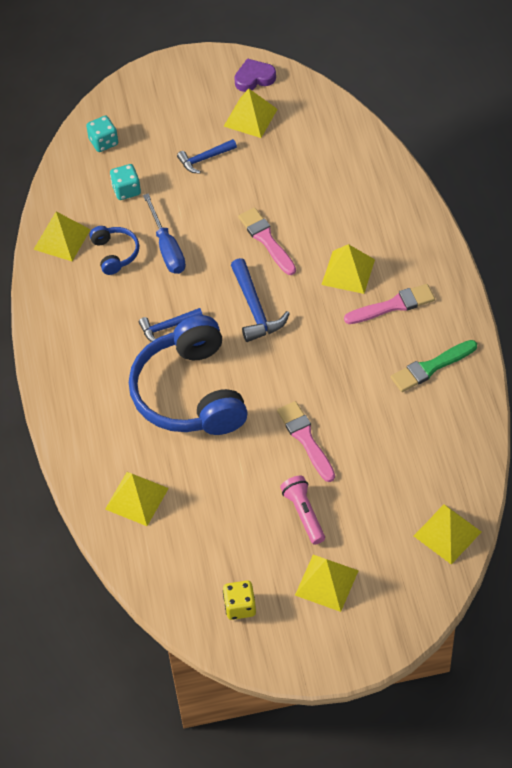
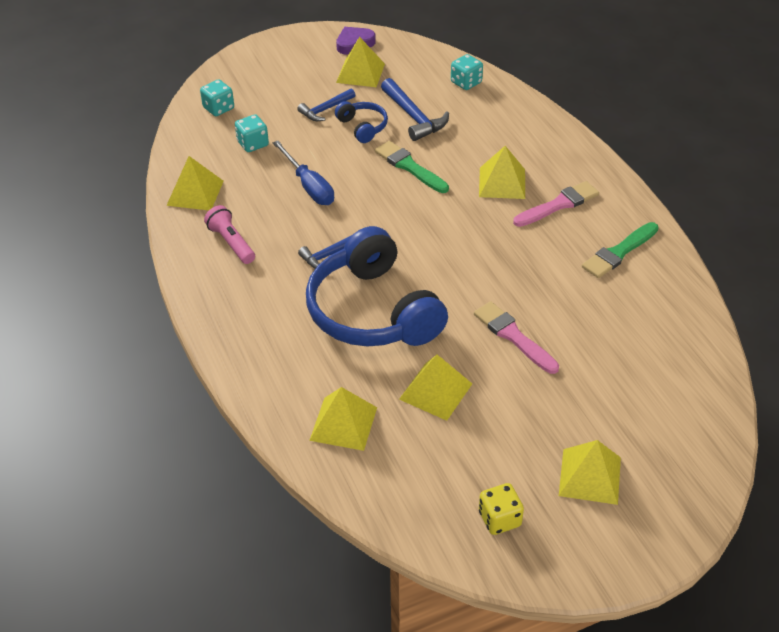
camera: 15 degrees left, 10 degrees down
(115, 253) = (255, 198): blue headphones -> blue headphones (362, 127)
(255, 309) = (418, 226): blue hammer -> blue hammer (414, 117)
(266, 240) = (409, 167): pink brush -> green brush
(304, 514) = (538, 409): pink flashlight -> pink flashlight (231, 243)
(351, 145) = (466, 82): none -> turquoise dice
(447, 534) = (702, 404): yellow pyramid -> yellow pyramid (435, 391)

